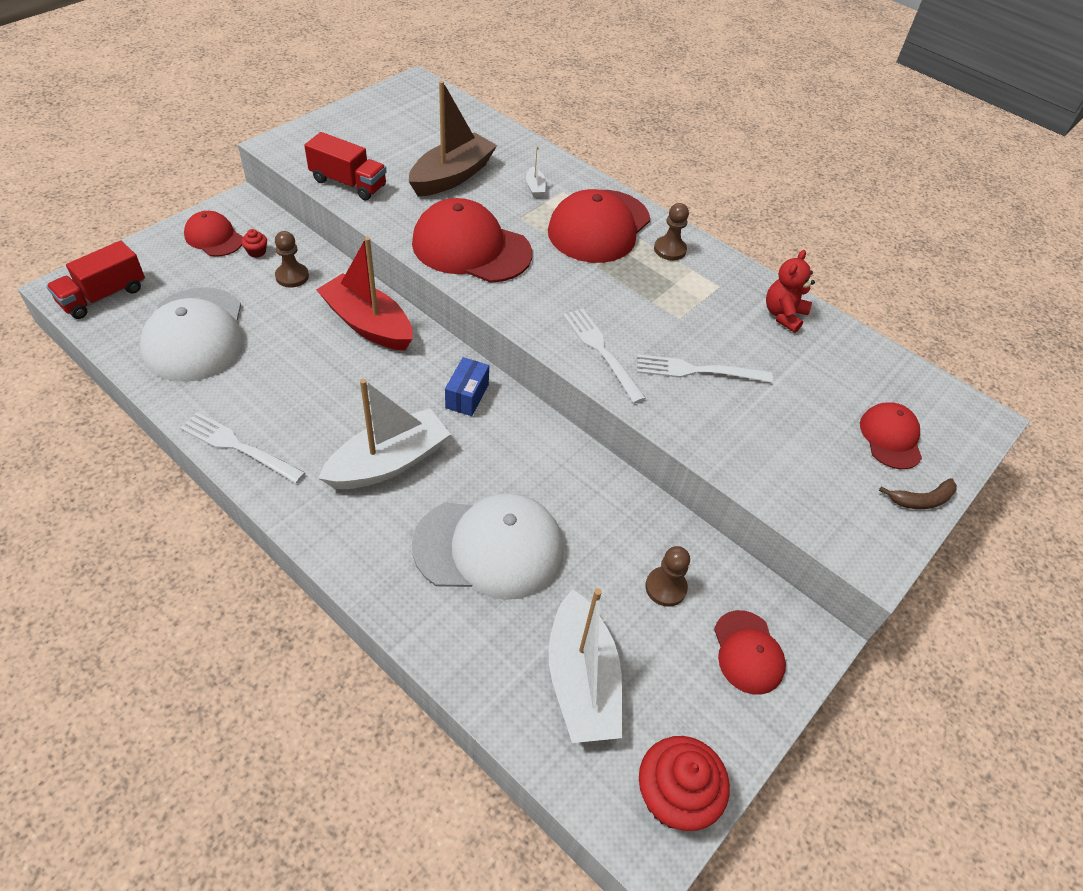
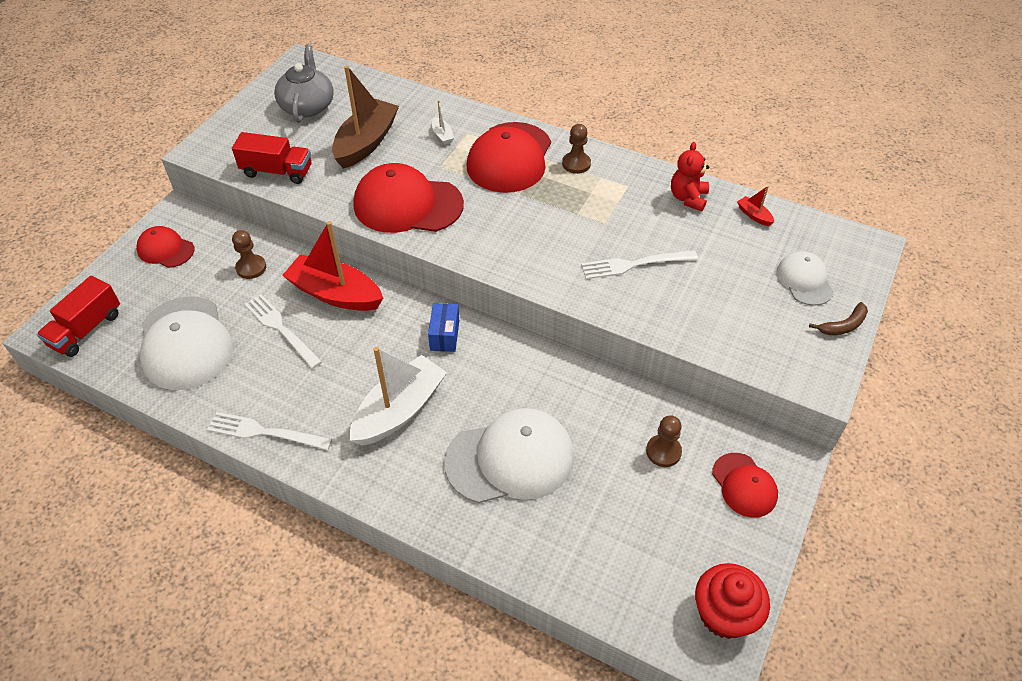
camera: 10 degrees left, 0 degrees up
(257, 252) = (210, 253): red cupcake -> none
(406, 127) = (307, 106): none -> grey teapot
(581, 680) = (622, 545): white boat -> none
(601, 351) = (550, 268): white fork -> white fork (280, 328)
(854, 352) = (754, 215): none -> red boat
(890, 437) = (804, 280): red cap -> white cap

